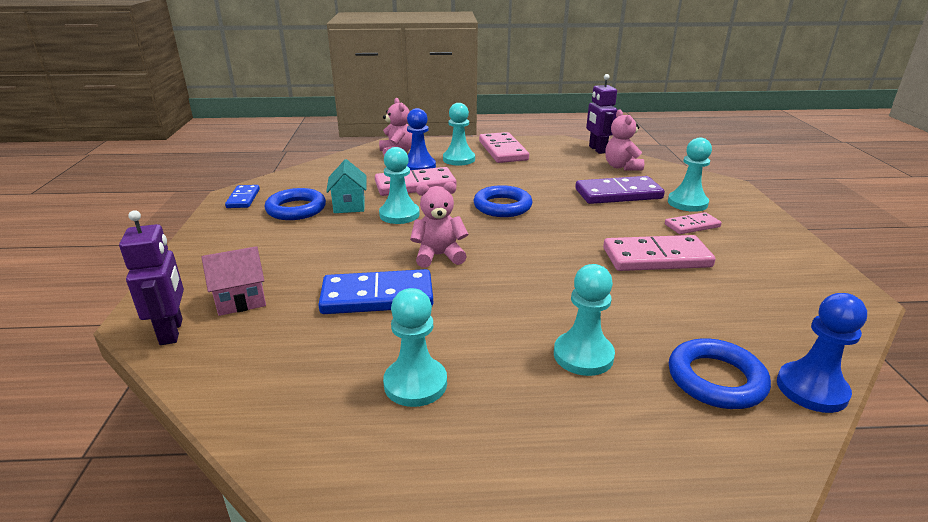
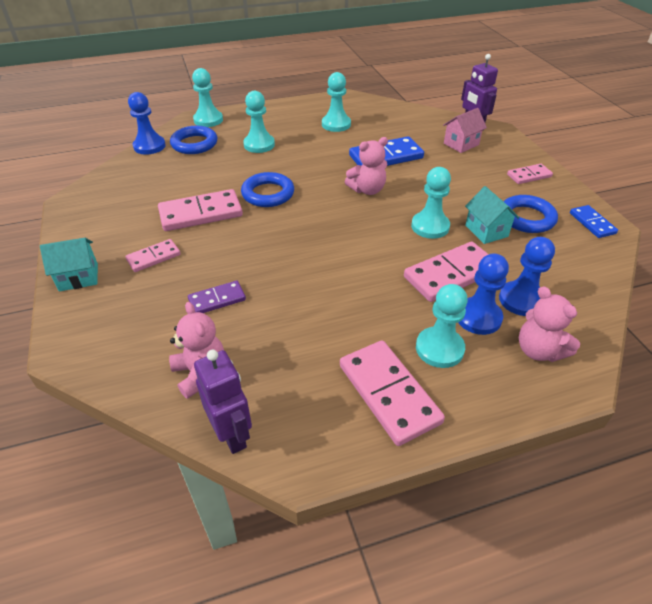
camera: 165 degrees right, 15 degrees up
(224, 244) = (529, 176): none -> pink domino
(378, 169) = (521, 300): none -> blue pawn
(502, 206) = (340, 255): blue ring -> blue ring (268, 194)
(618, 194) = (217, 300): purple domino -> purple domino, size x0.57
(687, 203) = (141, 295): turquoise pawn -> turquoise pawn (208, 120)
(759, 220) = (78, 277): none -> turquoise house

